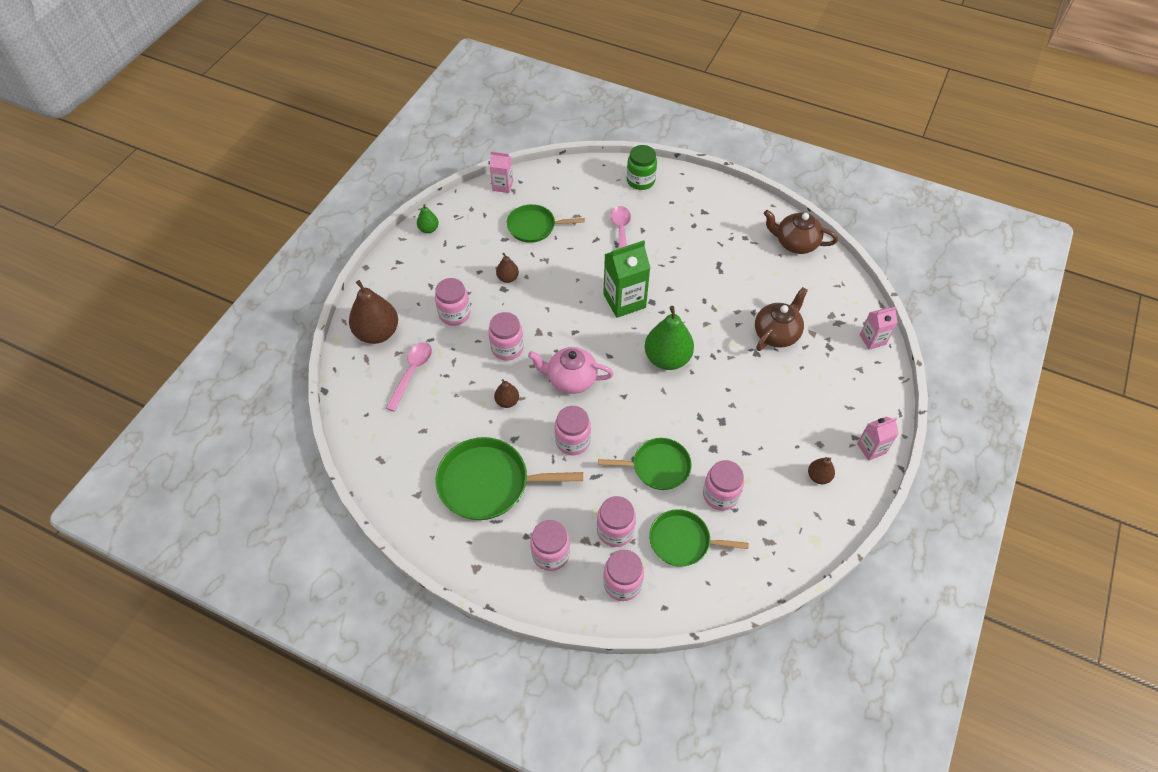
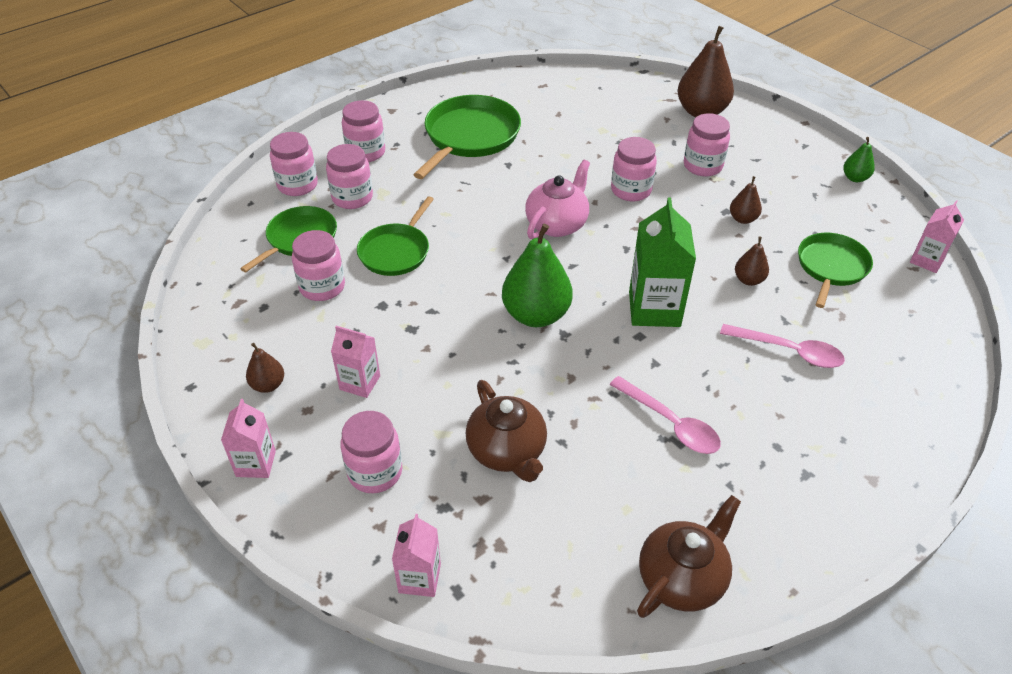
camera: 115 degrees right, 10 degrees down
(412, 373) = (634, 121): pink spoon -> pink spoon (670, 423)
(507, 401) = (557, 171): brown pear -> brown pear (748, 280)
(572, 441) = (475, 201): pink jar -> pink jar (375, 472)
(640, 181) = (906, 418): green jar -> none
(782, 427) = (360, 383): none -> pink carton

